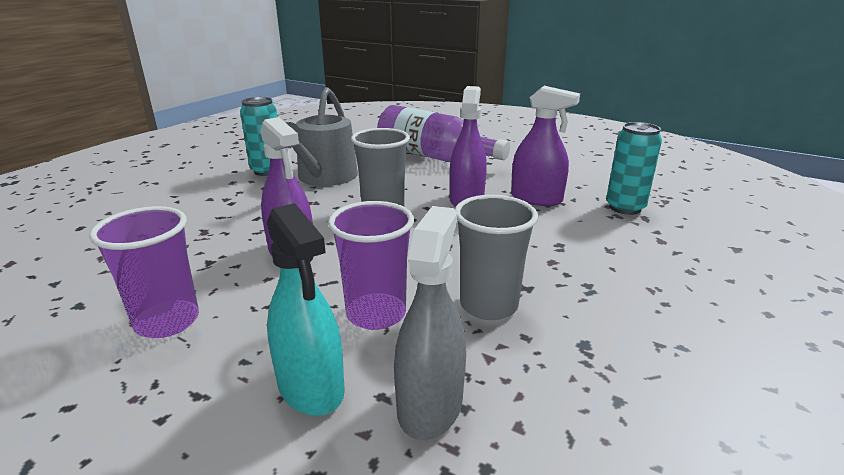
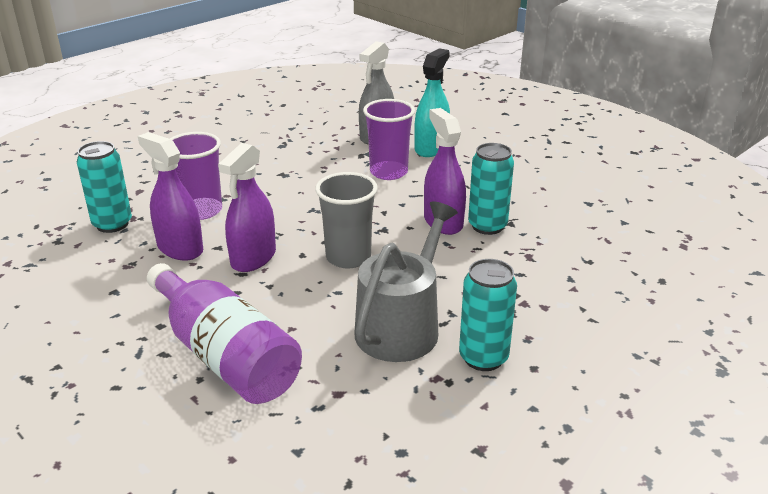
camera: 165 degrees left, 5 degrees up
(167, 321) = (520, 185): purple cup -> purple cup (201, 210)
(239, 254) = (487, 226): none -> turquoise can
(311, 386) = (431, 148): turquoise spray bottle -> turquoise spray bottle turned 45 degrees clockwise
(488, 305) = (316, 168): grey cup -> none

